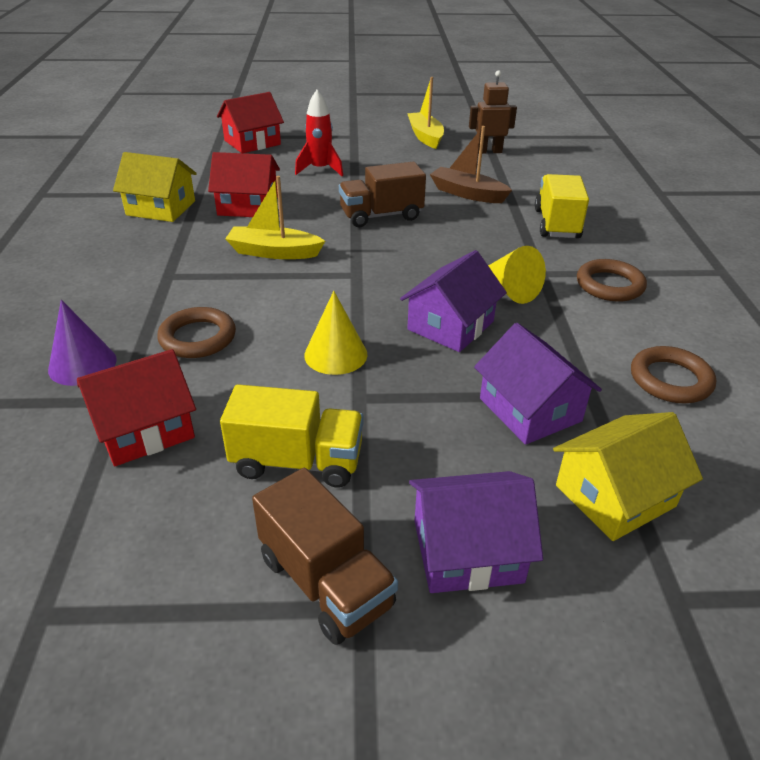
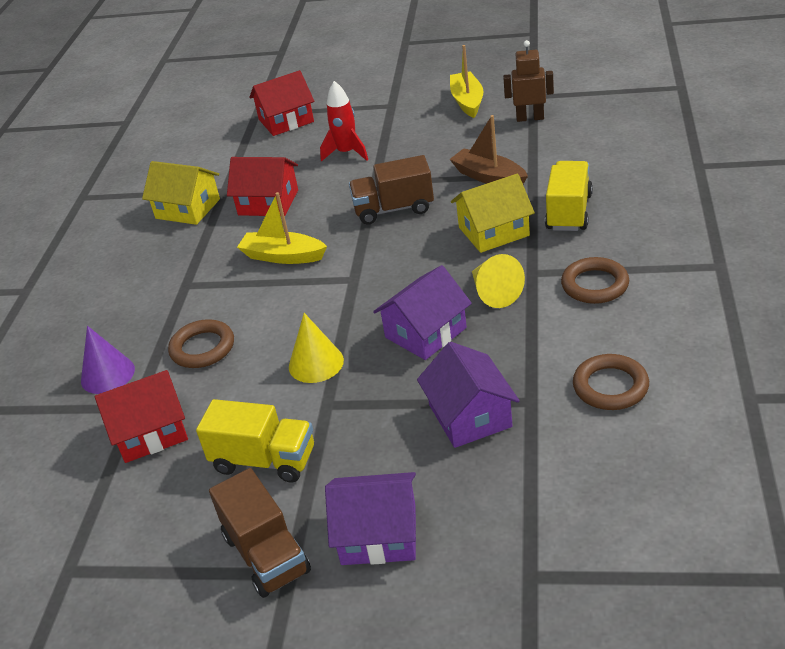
camera: 15 degrees right, 0 degrees up
(615, 496) = (514, 493): yellow house -> yellow house (493, 231)

